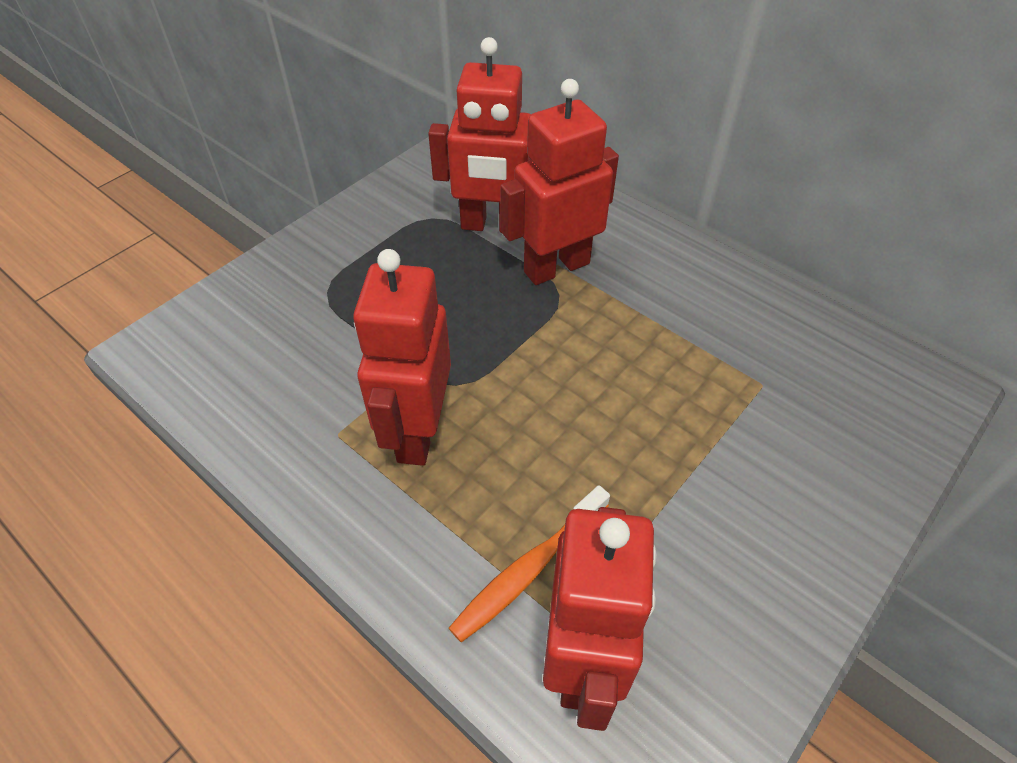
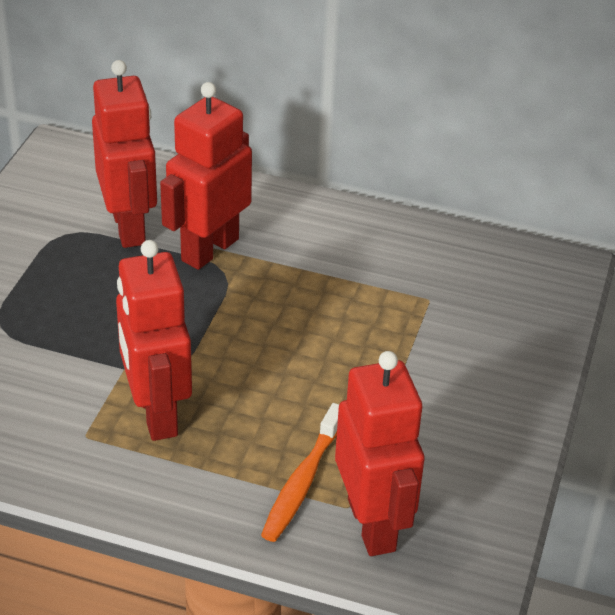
camera: 25 degrees left, 10 degrees down
(492, 226) = (129, 227): red robot -> red robot turned 90 degrees counterclockwise

